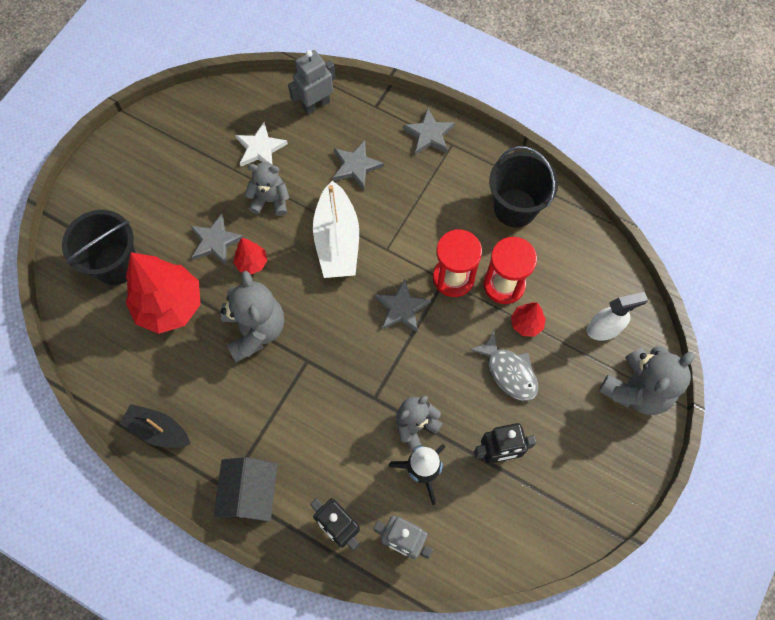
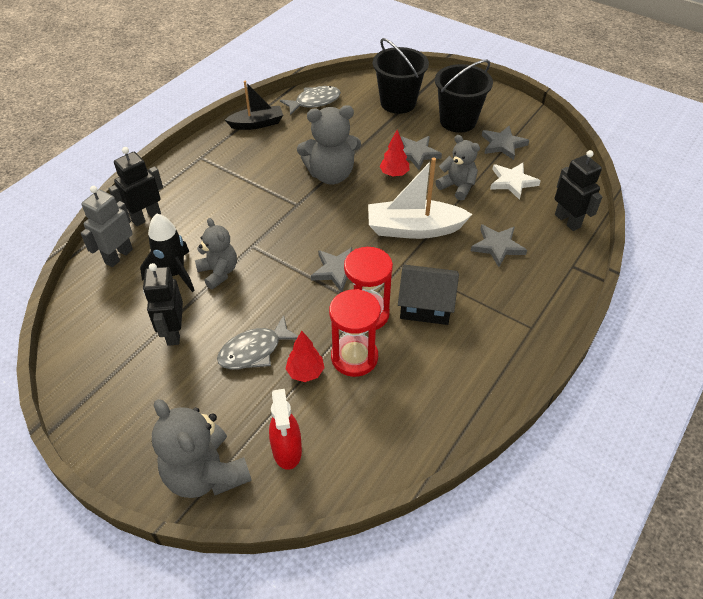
camera: 95 degrees right, 20 degrees down
(111, 364) = (314, 102): none -> grey fish
(158, 430) = (257, 124): black boat -> black boat turned 45 degrees clockwise
(170, 306) = (359, 129): red tree -> none
(250, 493) = (192, 169): black house -> black house (425, 305)
(270, 200) = (457, 187): grey teddy bear -> grey teddy bear turned 60 degrees counterclockwise
(316, 105) = (567, 221): grey robot -> black robot
(429, 134) = (542, 308): grey star -> grey star (503, 144)
(515, 208) = (450, 379): black bucket -> black bucket (458, 121)
(604, 329) = (287, 450): white spray bottle -> red spray bottle

